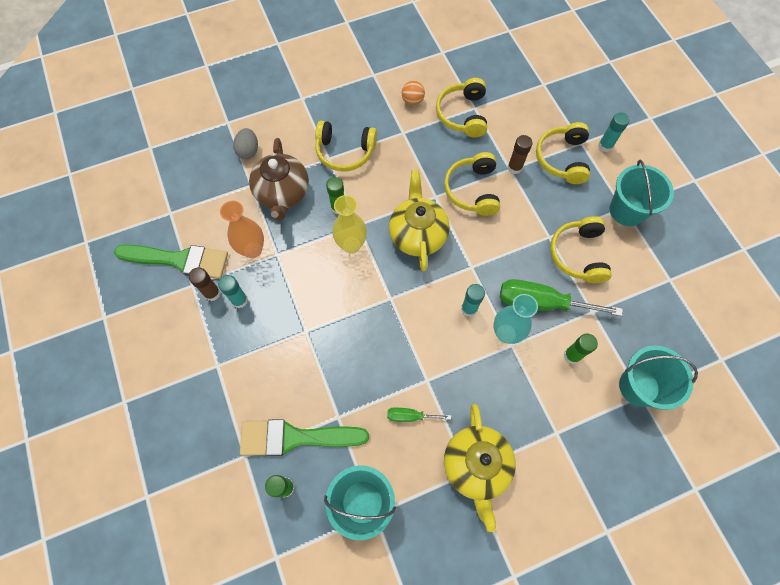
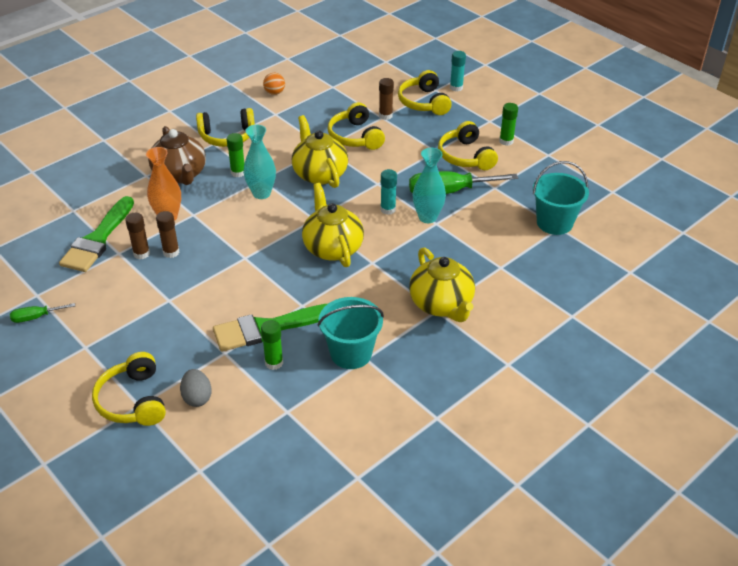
camera: 20 degrees left, 25 degrees down
(179, 260) = (98, 239): green brush -> green brush turned 120 degrees clockwise
(239, 300) = (171, 252): turquoise glue stick -> brown glue stick
(248, 151) = (133, 154): grey egg -> grey egg (197, 397)
(351, 245) = (261, 193): yellow vase -> turquoise vase
(394, 346) = (332, 248): none -> yellow teapot
(410, 416) = (368, 288): green screwdriver -> green screwdriver (36, 317)
(462, 114) = (324, 92): yellow headphones -> yellow headphones (133, 400)
(572, 355) = (490, 217): green glue stick -> green glue stick (506, 141)
(627, 210) = (493, 122): turquoise bucket -> none

